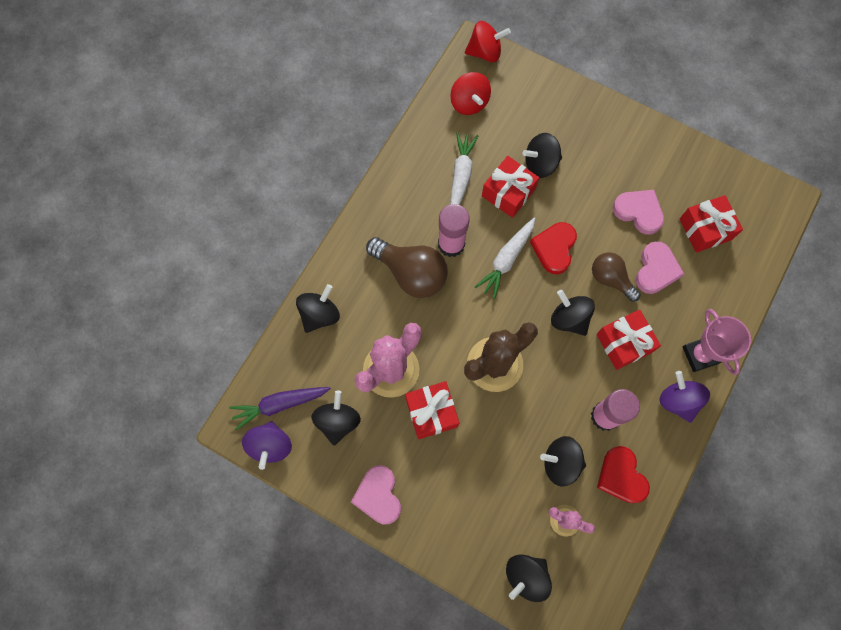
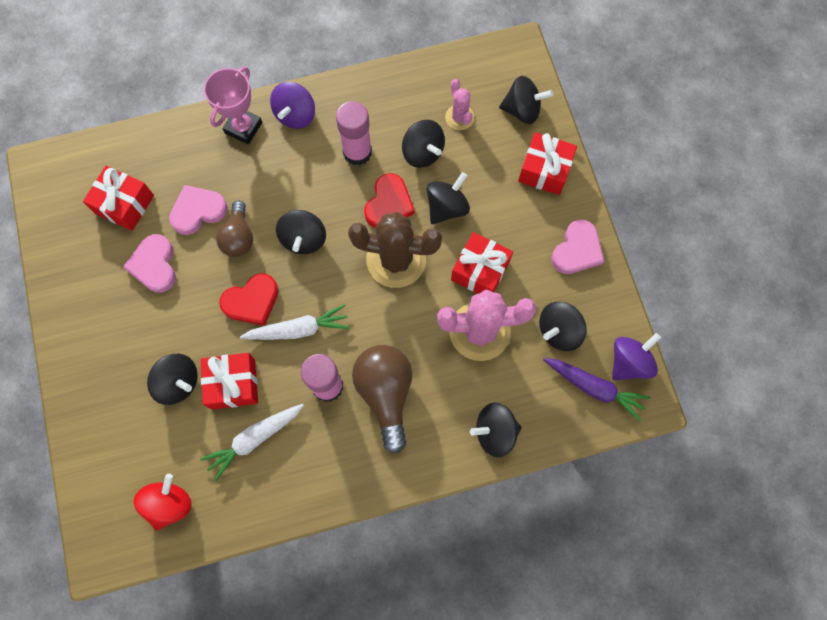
camera: 135 degrees left, 0 degrees up
(485, 52) = (97, 543): red spinning top -> none
(500, 437) = (447, 207): none -> black spinning top
(621, 476) = (391, 107): red heart -> red heart (389, 204)
(624, 343) = (285, 185): red gift -> red gift (544, 170)

